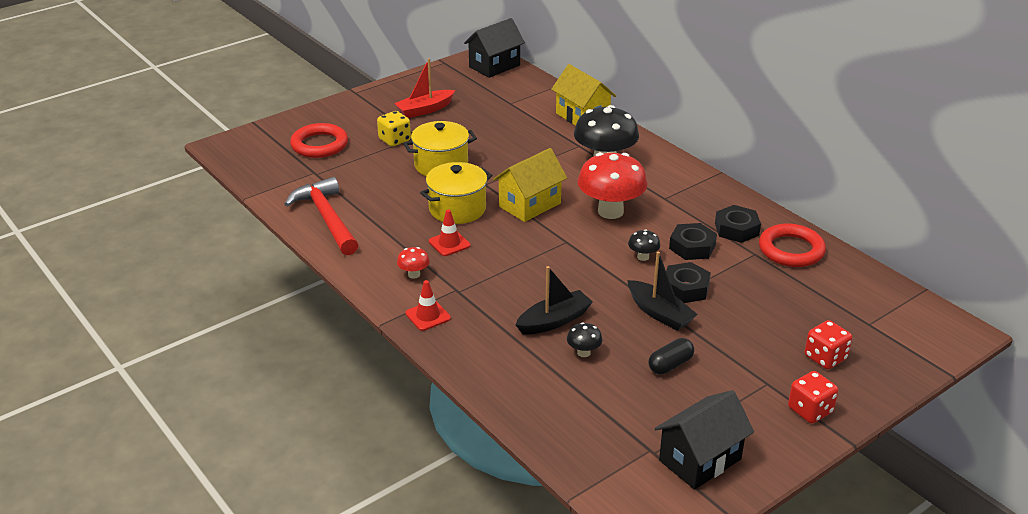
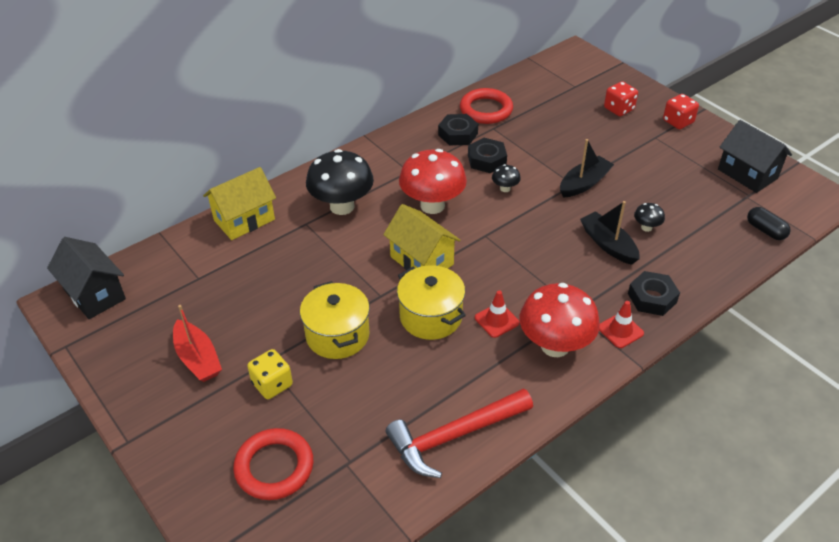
camera: 90 degrees left, 10 degrees up
(414, 274) = (555, 346): red mushroom -> red mushroom, size x2.27
(670, 365) = (648, 181): black capsule -> black capsule (765, 230)
(685, 288) = (547, 167): black nut -> black nut (652, 298)

